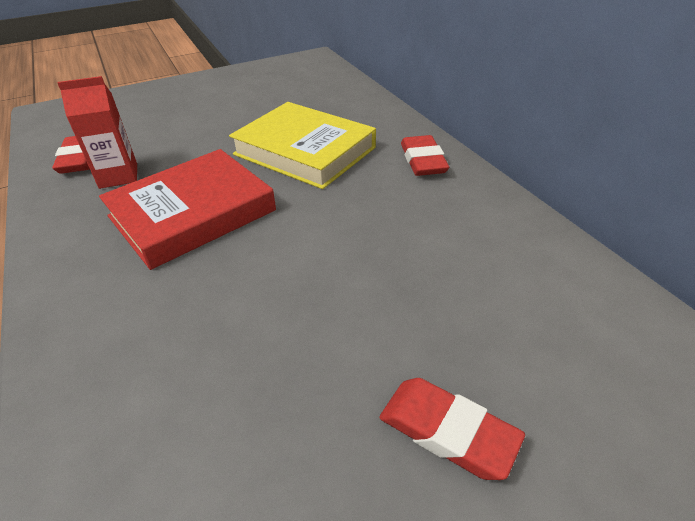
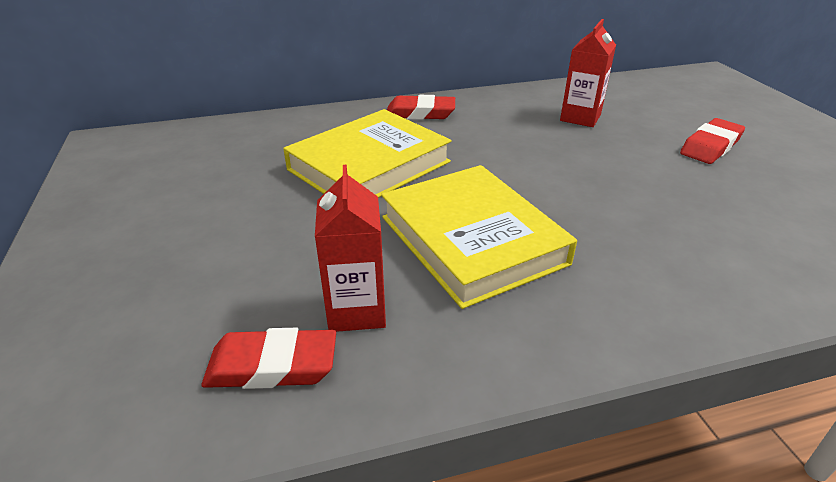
camera: 80 degrees left, 5 degrees down
(192, 213) = (472, 240): red book -> yellow book
(478, 278) = (580, 117): none -> red carton

